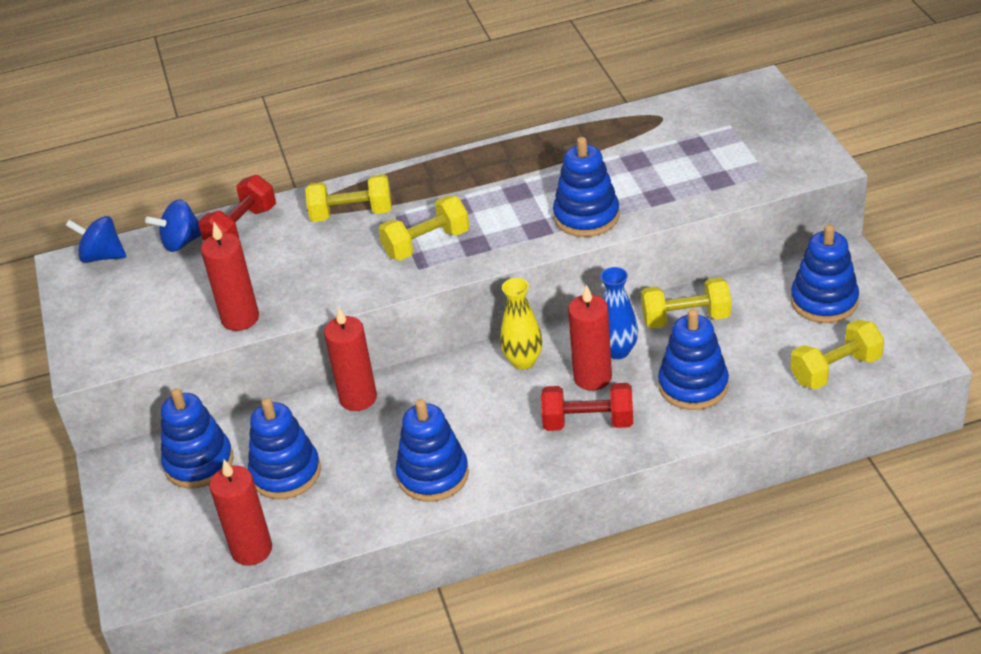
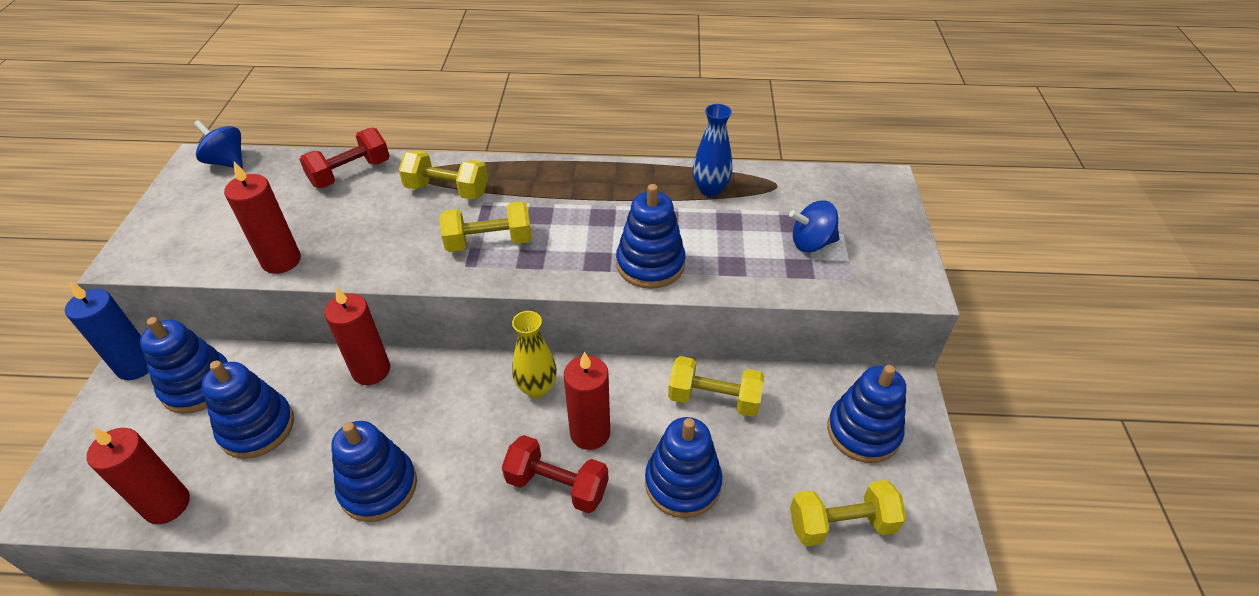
camera: 15 degrees right, 5 degrees up
(122, 468) = (136, 365): none -> blue candle
(181, 242) = (295, 170): blue spinning top -> blue spinning top (811, 243)
(618, 351) = (630, 411): blue vase -> blue vase (710, 189)

